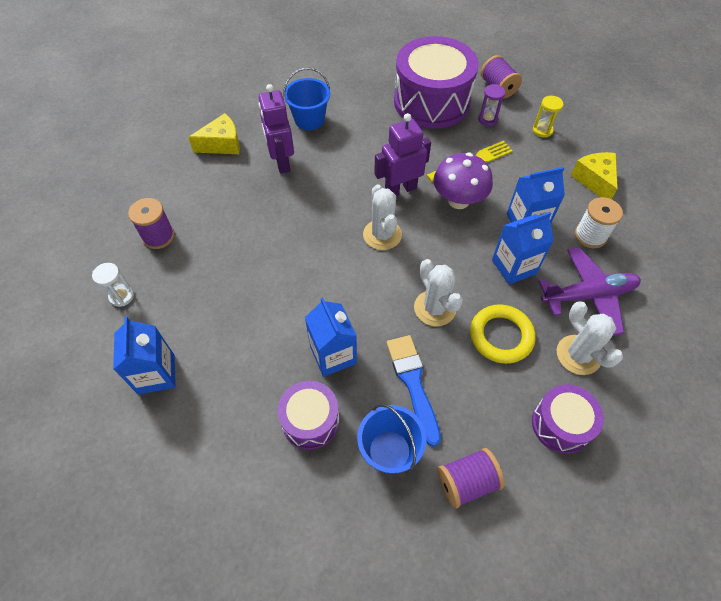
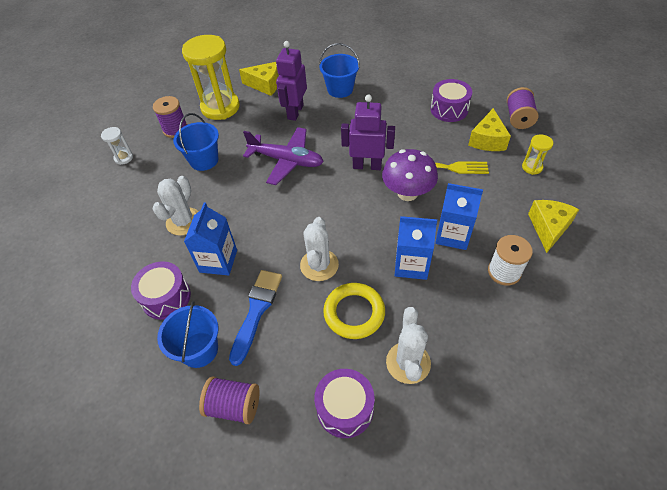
camera: 35 degrees right, 5 degrees down
(156, 374) = (102, 216): blue carton -> none
(191, 189) = (220, 107): none -> yellow hourglass
(224, 256) = (204, 160): none -> blue bucket
(382, 235) = (325, 193): white cactus -> white cactus (184, 221)
(431, 102) = (449, 109): purple drum -> purple drum, size x0.52
(487, 119) = (487, 140): purple hourglass -> yellow cheese
(588, 295) = (459, 319): purple plane -> purple plane (286, 160)

